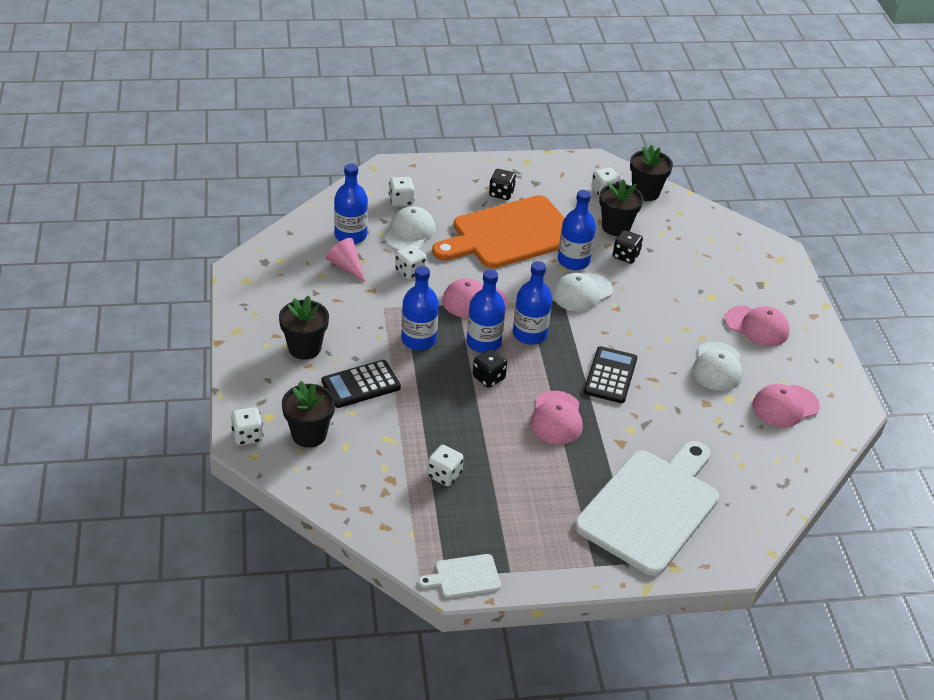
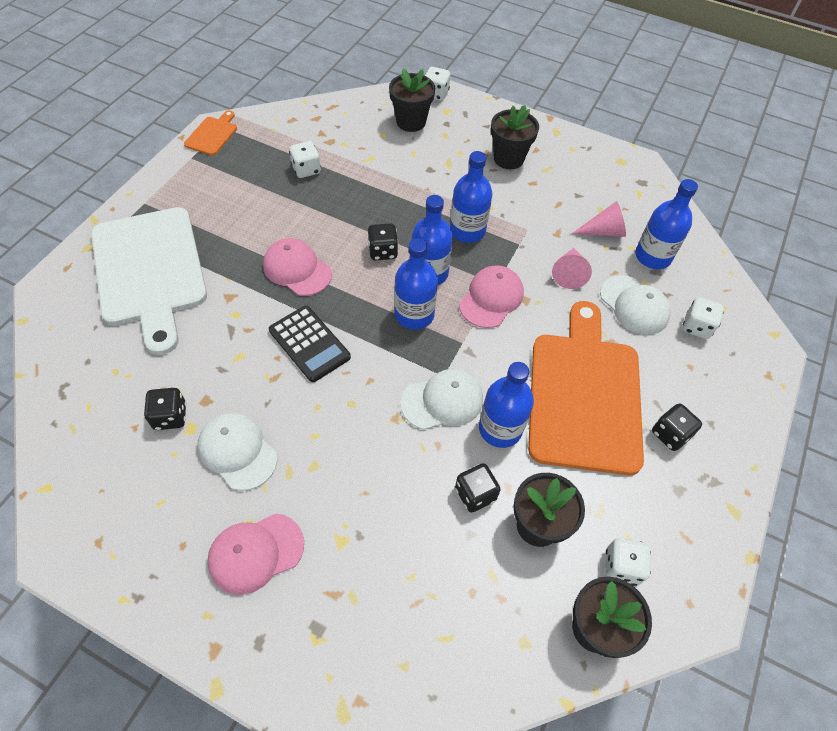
camera: 125 degrees right, 15 degrees up
(361, 385) = (440, 170): black calculator -> none
(410, 271) = (569, 273): white dice -> pink cone
(464, 576) = (212, 134): white cutting board -> orange cutting board
(582, 292) = (442, 401): white cap -> white cap turned 75 degrees clockwise
(735, 413) = (170, 416): none -> black dice
(785, 406) = (132, 475): pink cap -> none

